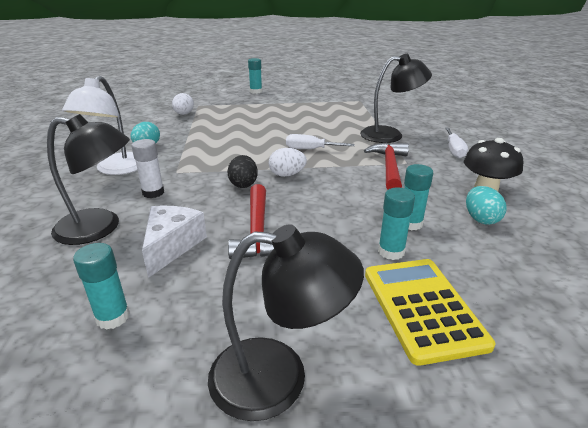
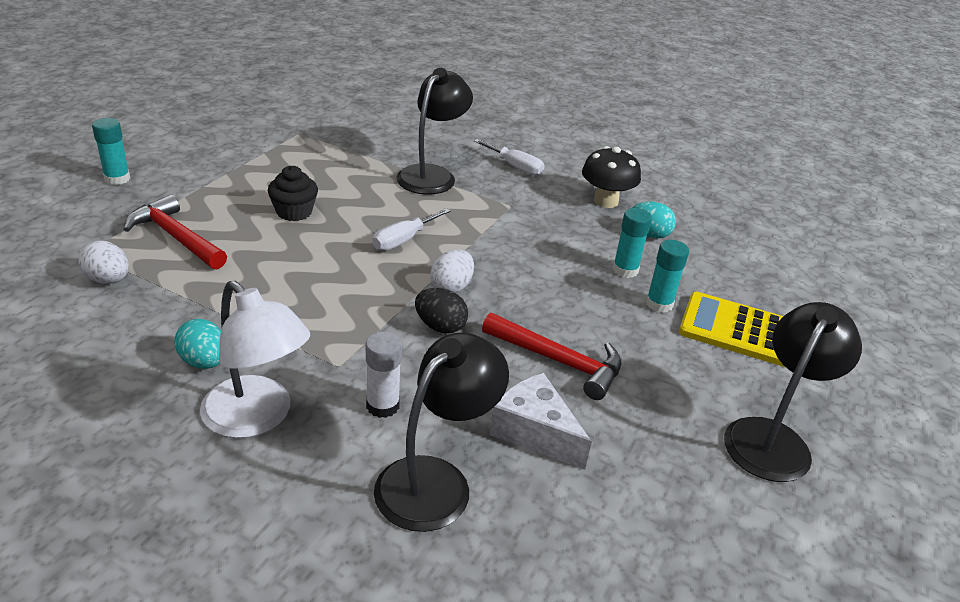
camera: 60 degrees left, 5 degrees up
(113, 317) = (636, 514): turquoise glue stick -> none
(290, 122) = (294, 212): none -> black cupcake
(389, 167) = (509, 219): red hammer -> red hammer (176, 237)

